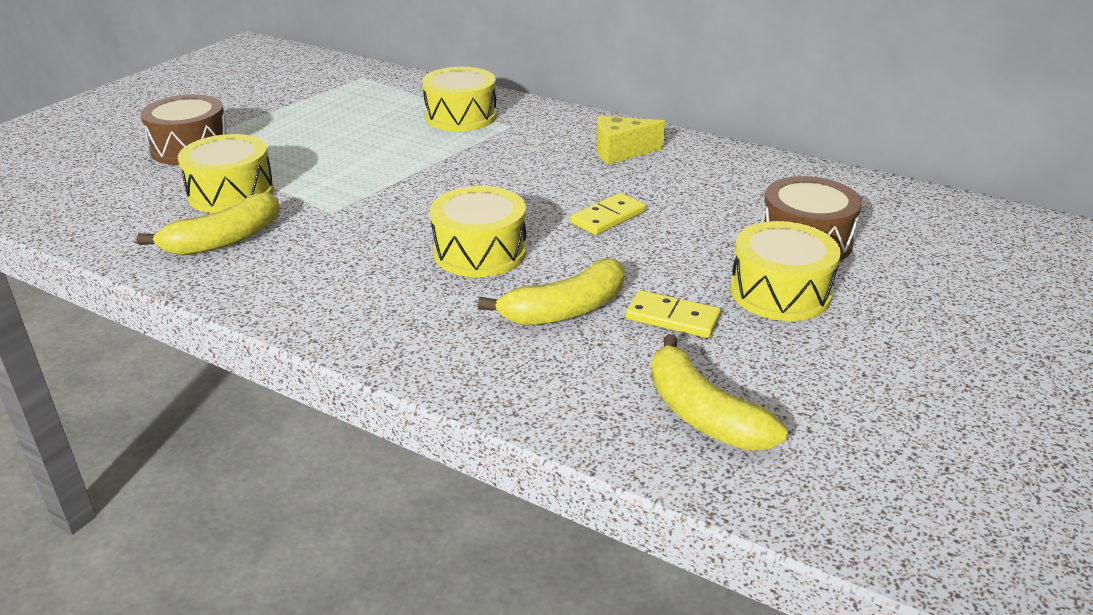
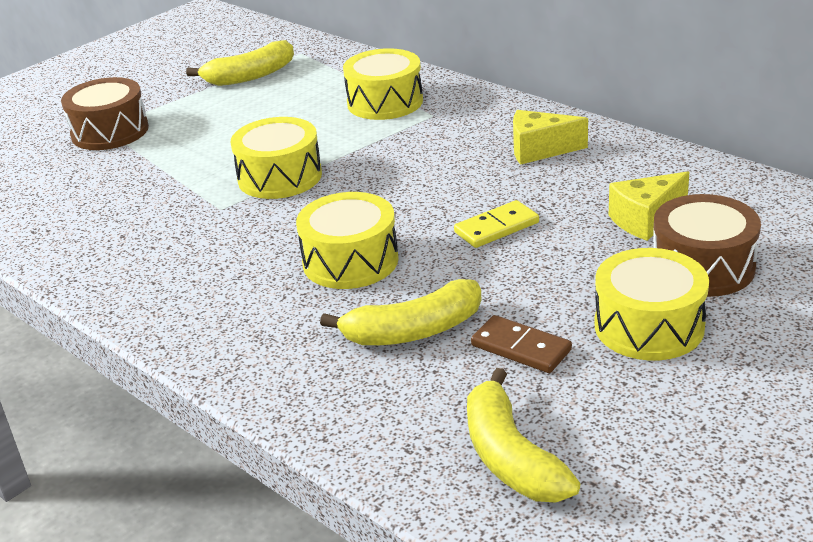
camera: 15 degrees right, 0 degrees up
(224, 240) = (112, 234): yellow banana -> yellow banana (250, 76)
(231, 193) = (133, 183): yellow drum -> yellow drum (280, 177)
(673, 318) = (521, 348): yellow domino -> brown domino
(739, 205) = (645, 220): none -> yellow cheese

